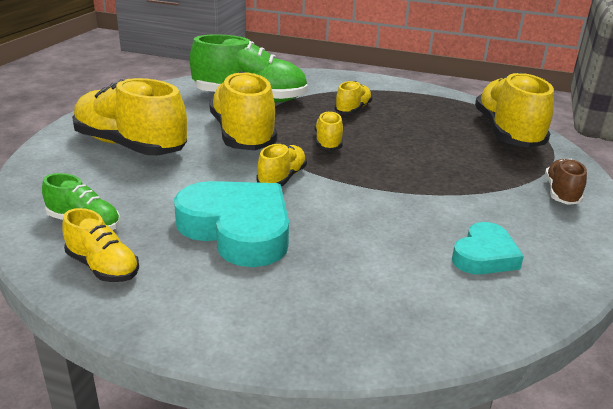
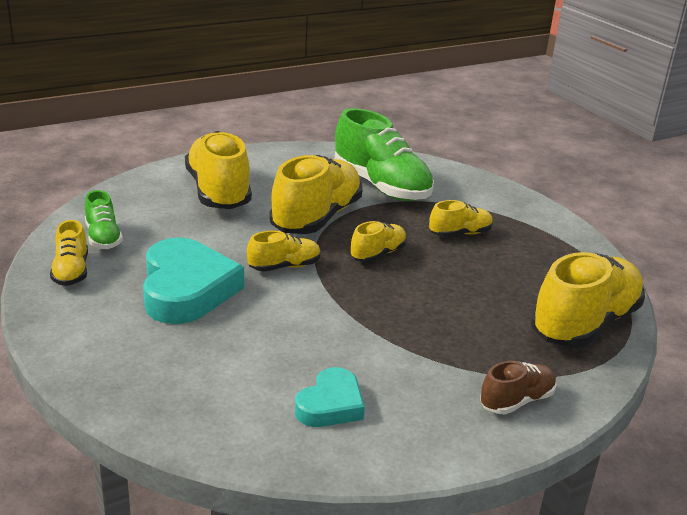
camera: 40 degrees right, 0 degrees up
(484, 256) = (330, 405): turquoise heart -> turquoise heart turned 45 degrees counterclockwise

